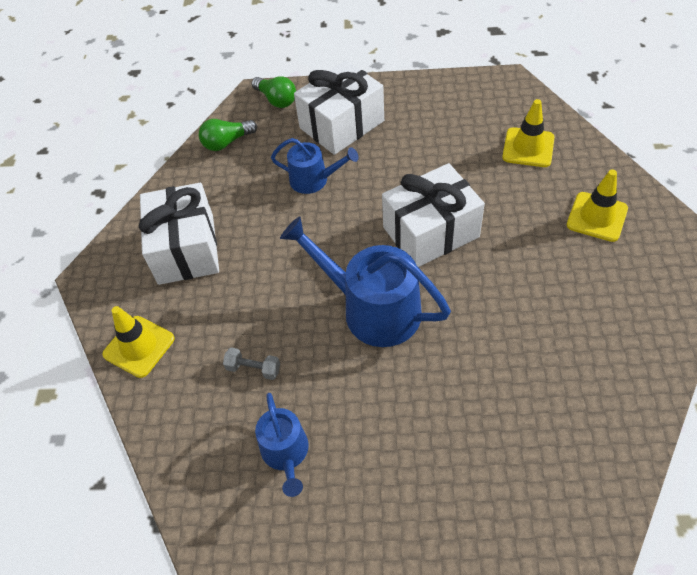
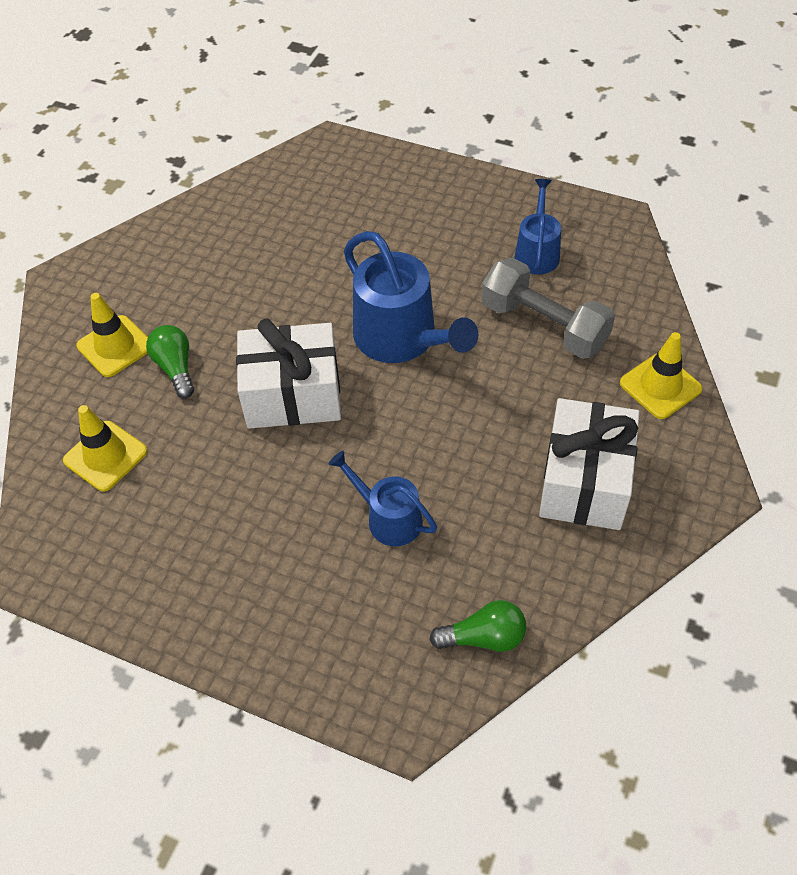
camera: 160 degrees left, 0 degrees up
(253, 369) = (544, 325): grey dumbbell -> grey dumbbell, size x2.29
(276, 100) = (377, 695): green light bulb -> green light bulb (175, 368)
(341, 124) = (305, 597): white gift -> none

